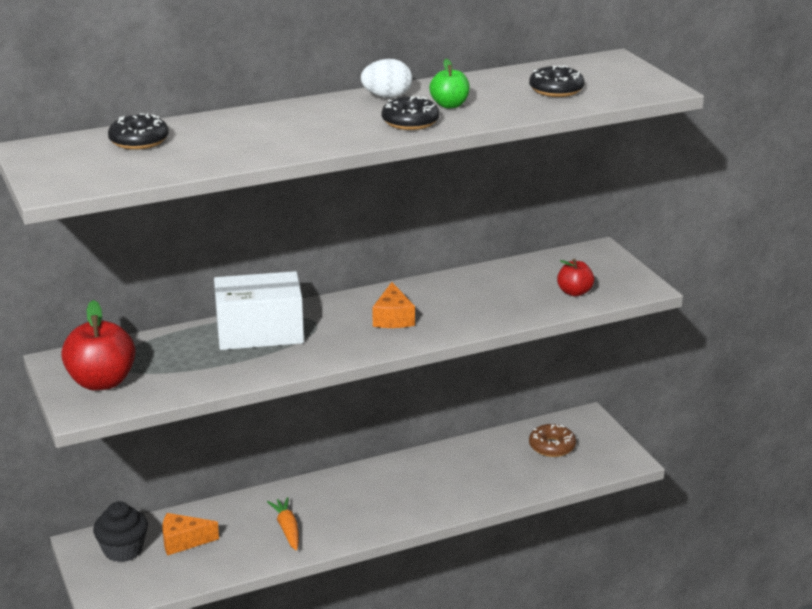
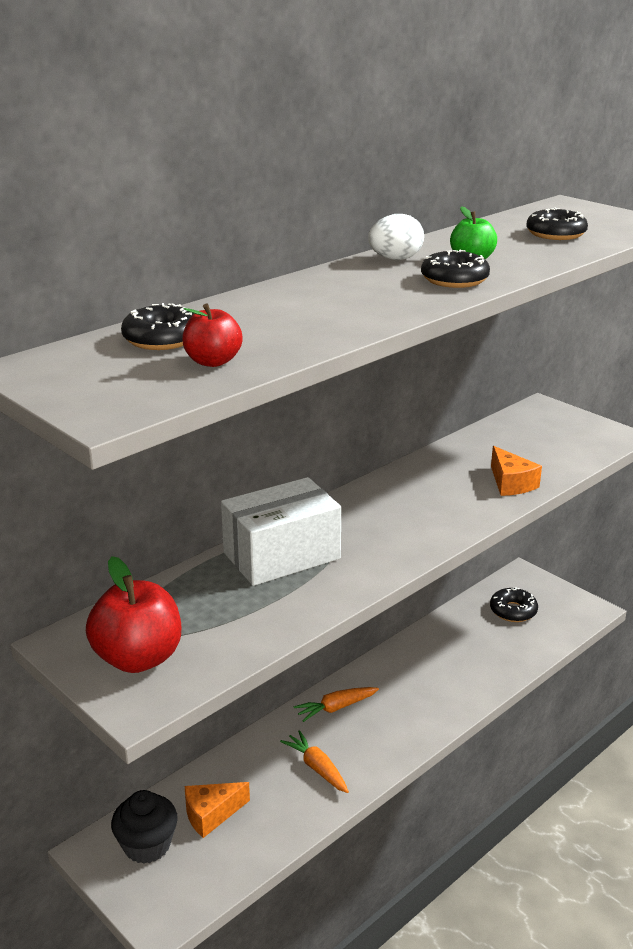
camera: 20 degrees left, 0 degrees up
(333, 489) = (335, 708): none -> orange carrot
(393, 318) = (410, 511): orange cheese -> orange cheese (511, 483)
(552, 446) = (513, 611): brown donut -> black donut
(574, 292) = (560, 451): red apple -> red apple (213, 361)

